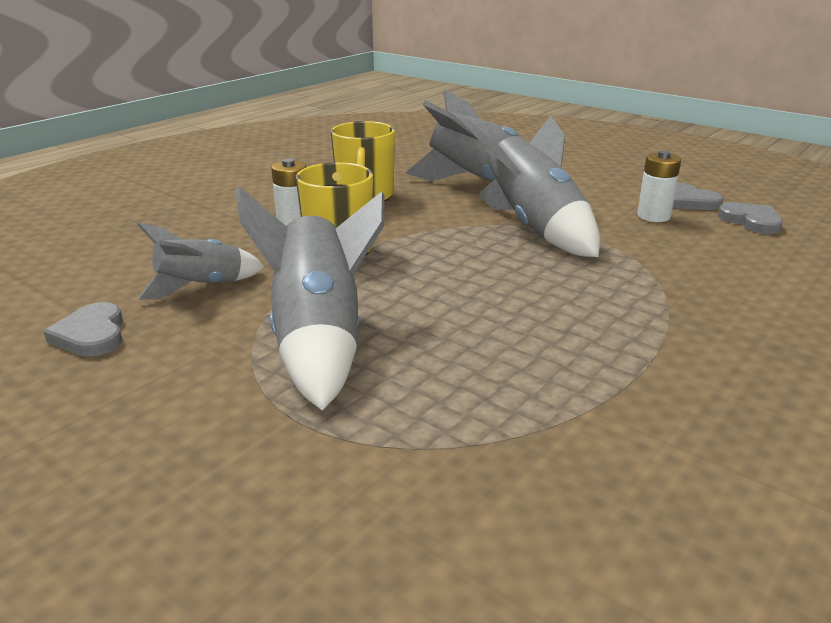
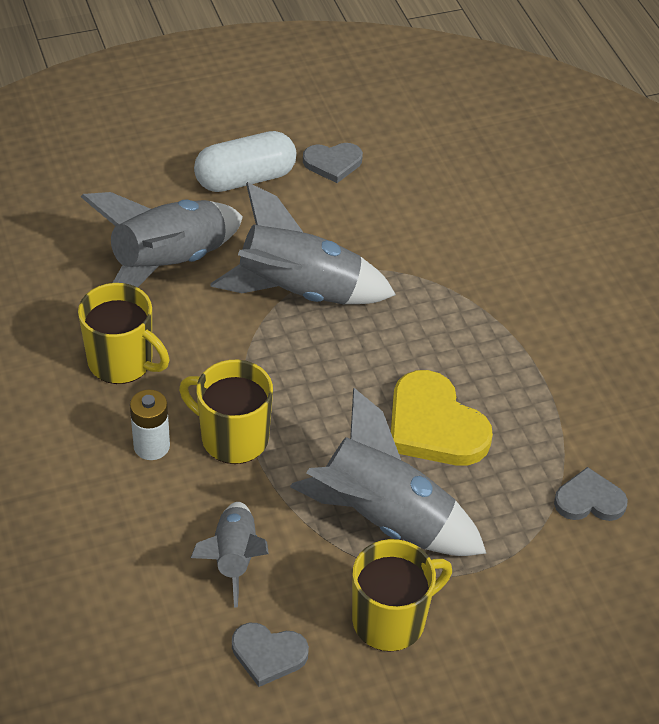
camera: 60 degrees left, 20 degrees up
(180, 386) = (390, 620): none -> yellow mug
(475, 329) = (434, 426): none -> yellow heart
(608, 181) = (245, 178): none -> white capsule
(653, 216) = (342, 206): white battery -> none
(751, 221) = (399, 161): grey heart -> grey heart (589, 500)

